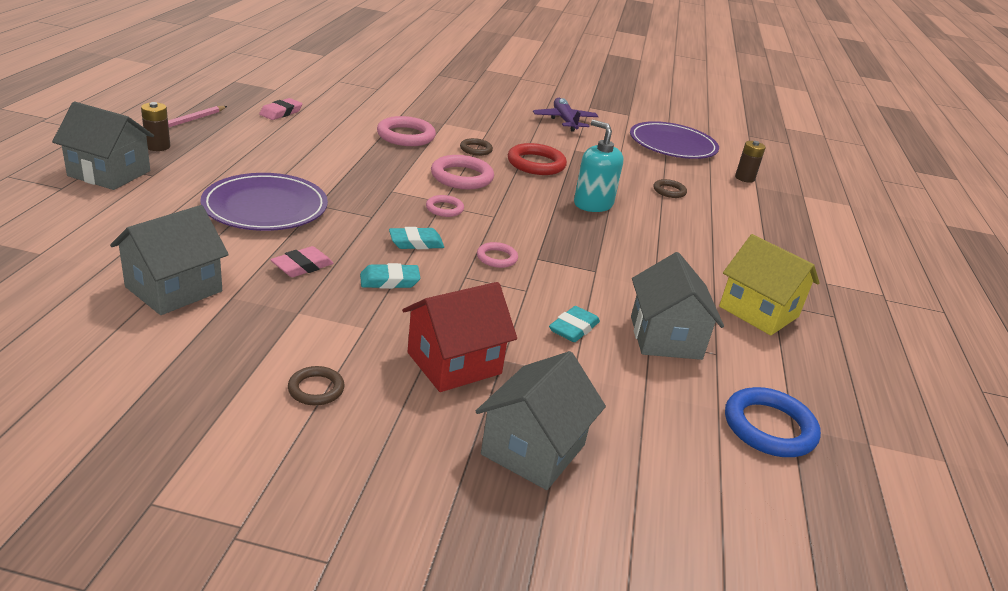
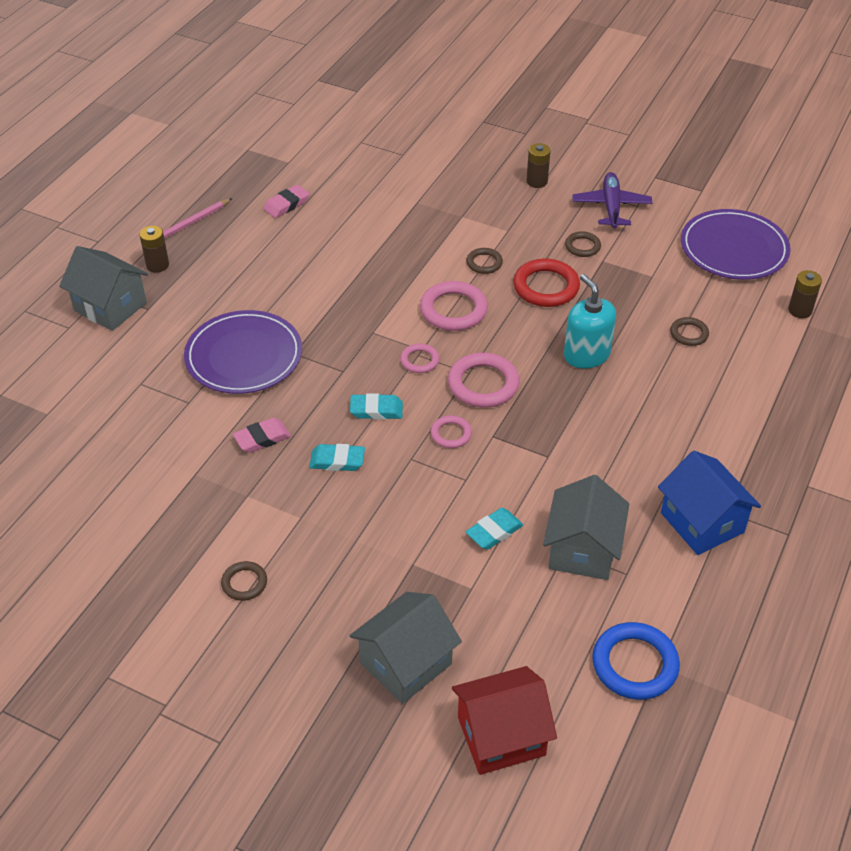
camera: 20 degrees right, 15 degrees up
(174, 289) = (149, 462): grey house -> none
(406, 136) = (412, 241): pink ring -> pink ring (483, 384)
(454, 363) = (367, 565): red house -> red house (501, 736)
(498, 106) = (537, 181): none -> brown battery
(554, 141) = (582, 246): none -> brown ring
(758, 311) = (702, 522): yellow house -> blue house

